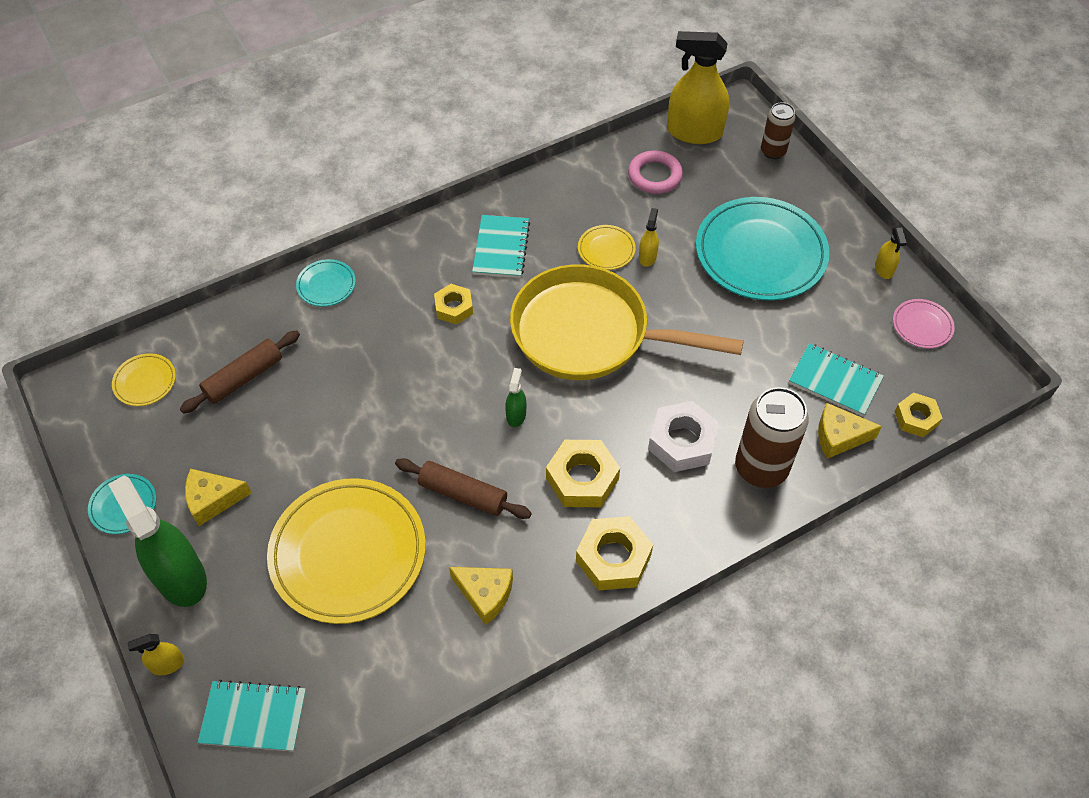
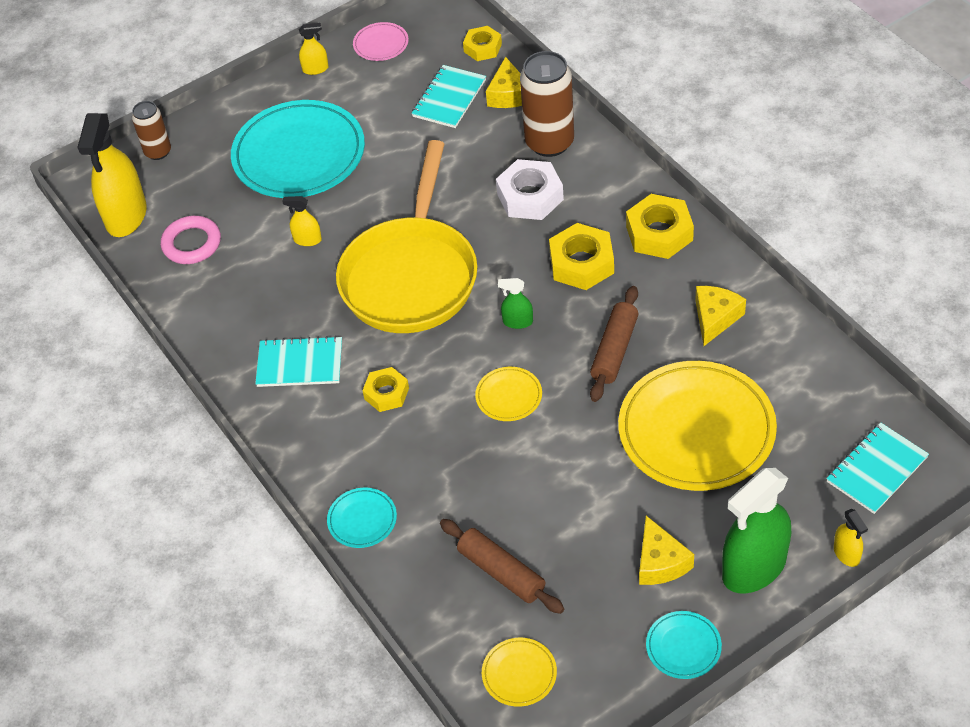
camera: 90 degrees left, 5 degrees down
(254, 717) = (876, 469): turquoise notebook -> turquoise notebook turned 45 degrees clockwise
(606, 249) = (299, 274): yellow plate -> yellow plate (509, 396)

